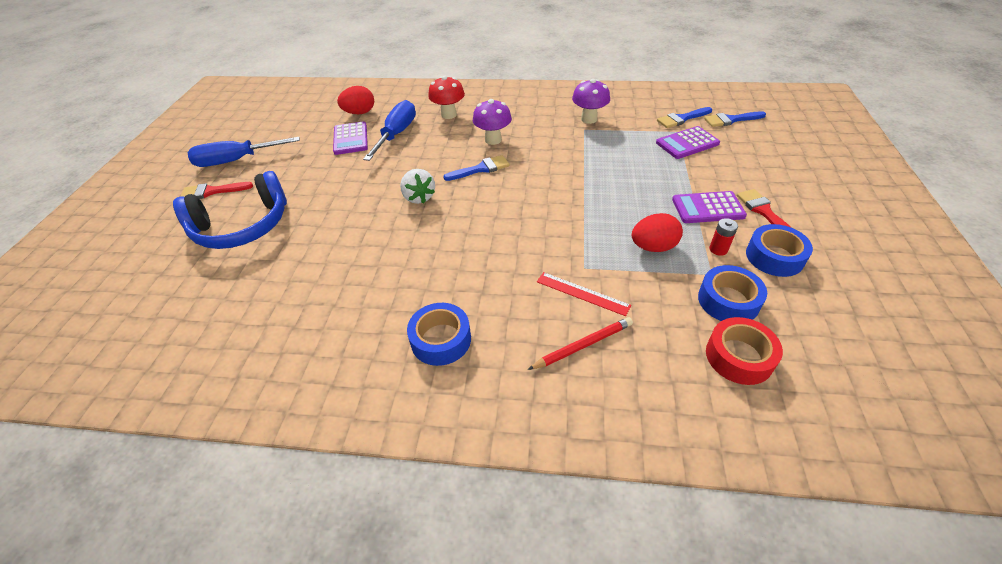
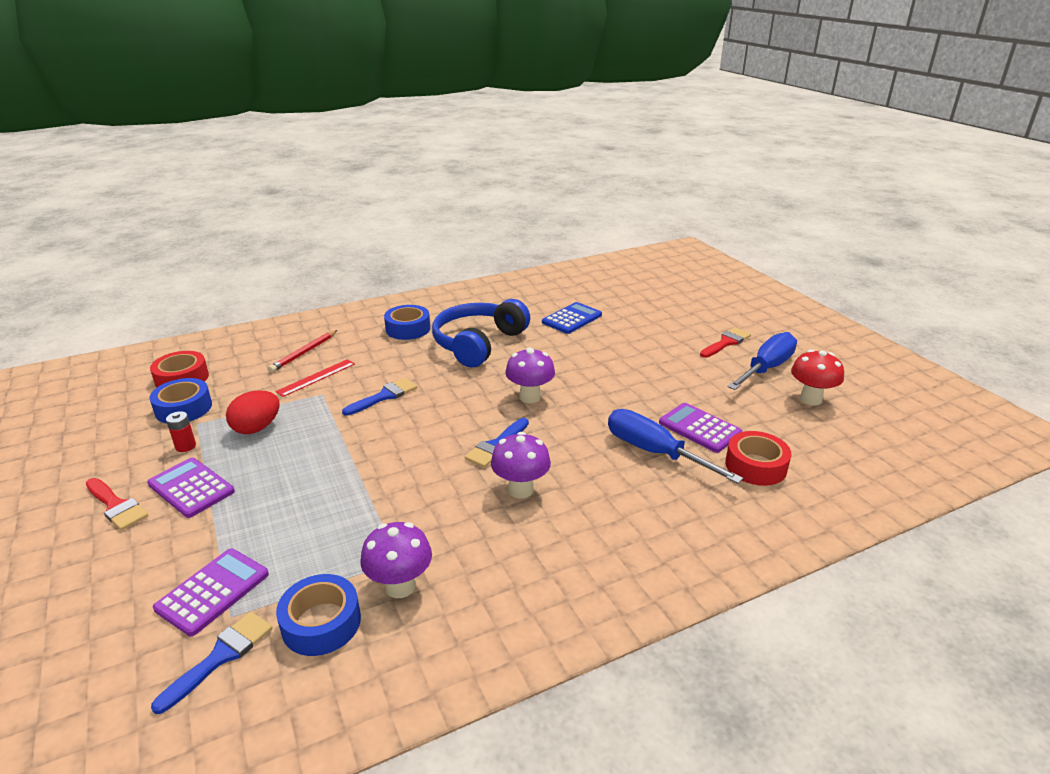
camera: 145 degrees right, 15 degrees down
(242, 226) = (648, 333): blue headphones -> blue headphones (478, 343)
(268, 276) = (572, 319): none -> blue calculator
(359, 113) = (755, 466): red egg -> red tape
(396, 134) = (655, 452): blue screwdriver -> blue screwdriver turned 150 degrees clockwise
(419, 197) = (530, 397): white strawberry -> purple mushroom
(449, 115) = (631, 509): red mushroom -> red mushroom (810, 399)
(582, 293) = (316, 377): red ruler -> red ruler turned 45 degrees counterclockwise
(708, 208) = (191, 488): purple calculator -> purple calculator turned 105 degrees counterclockwise
(731, 120) = (113, 694): blue brush -> blue brush (384, 396)
(774, 257) = (123, 457): blue tape -> blue tape (321, 623)

